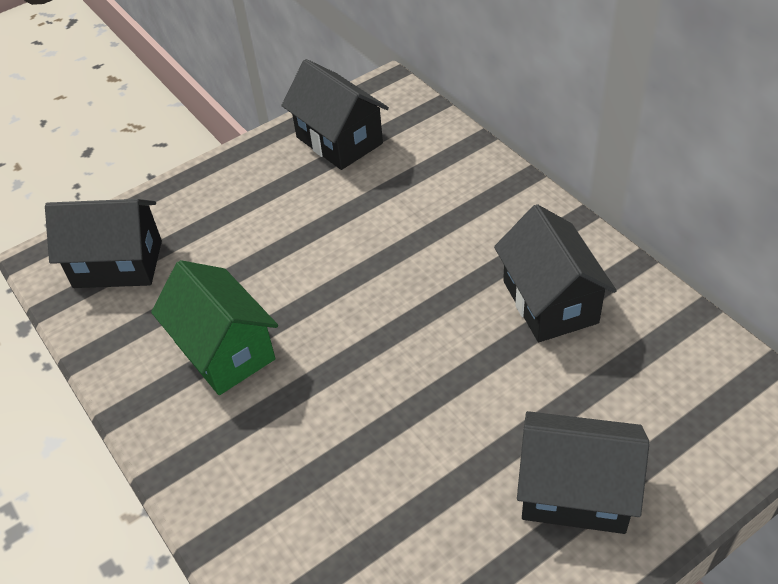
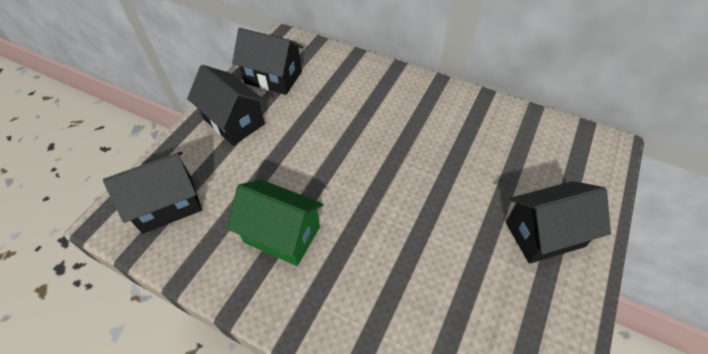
camera: 30 degrees left, 5 degrees up
(550, 302) = (457, 131): black house -> black house (234, 121)

